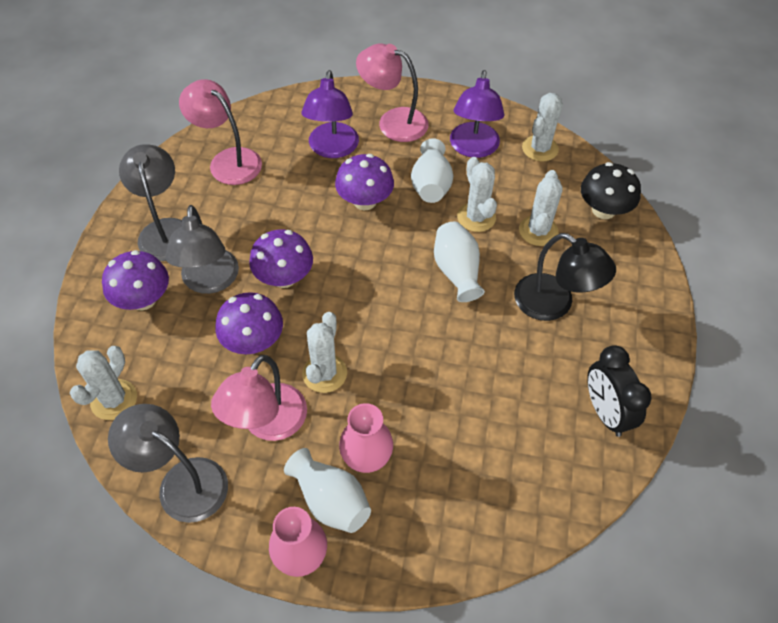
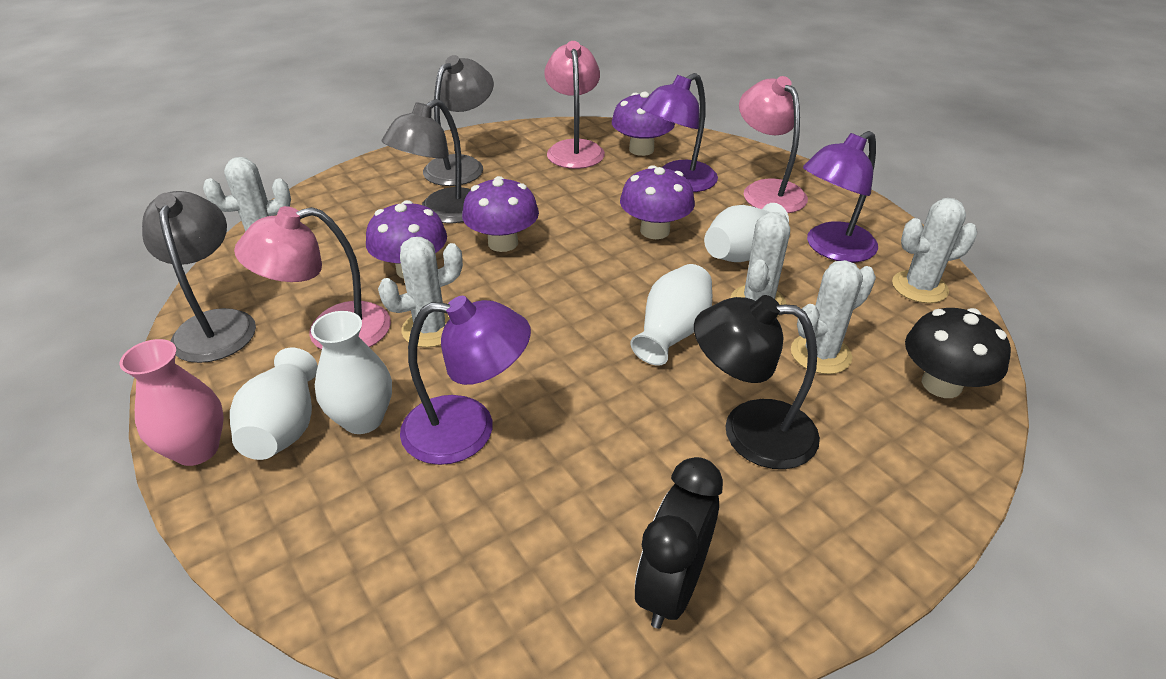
camera: 45 degrees right, 15 degrees down
(143, 299) = (381, 197): purple mushroom -> purple mushroom (641, 149)
(366, 458) = (363, 419): pink vase -> white vase
(428, 416) = (468, 430): none -> purple lamp
(554, 304) = (749, 431): black lamp -> black lamp turned 105 degrees clockwise

